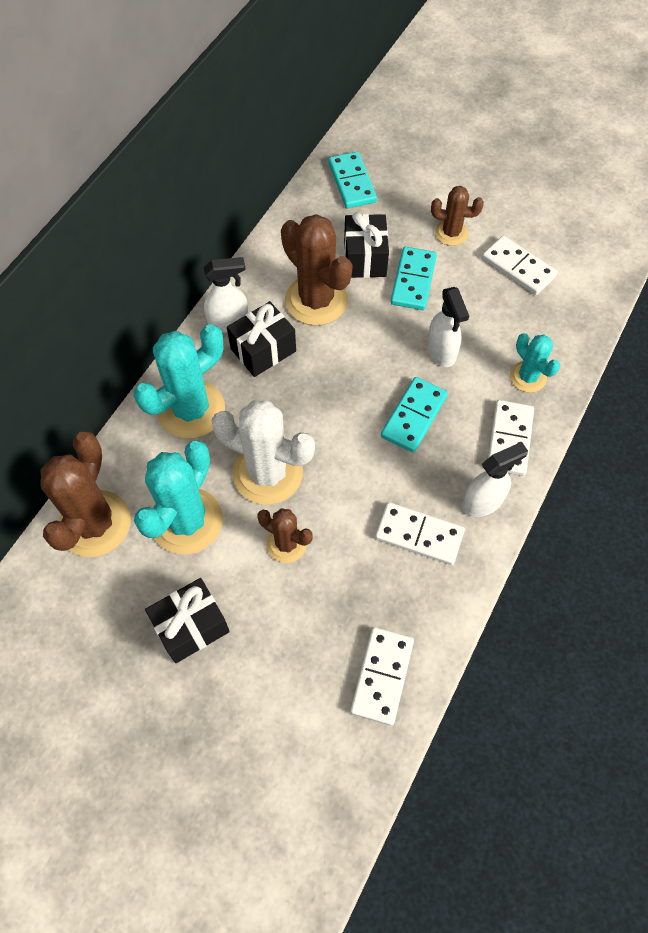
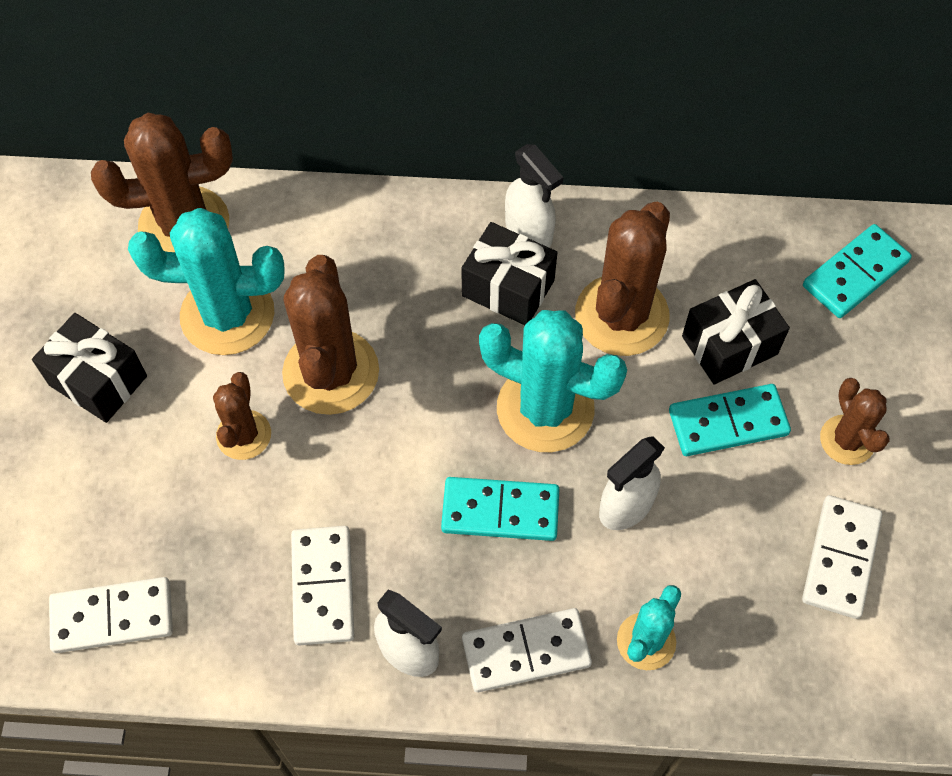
camera: 65 degrees right, 0 degrees up
(191, 409) = (379, 249): turquoise cactus -> turquoise cactus (545, 409)
(268, 473) = (331, 372): white cactus -> brown cactus

